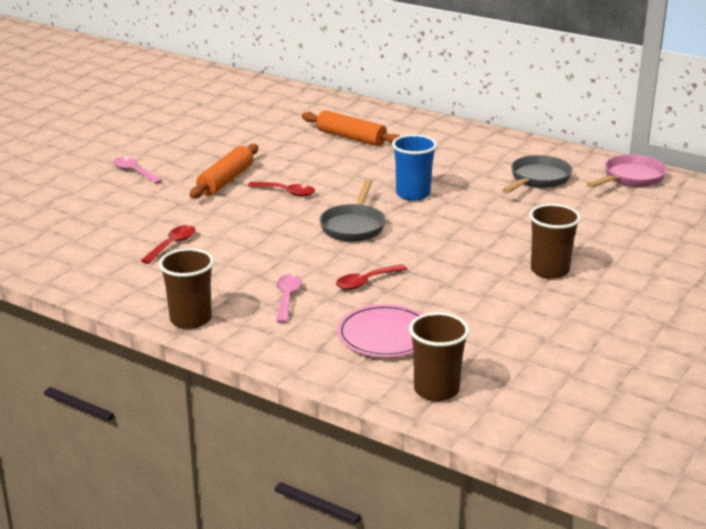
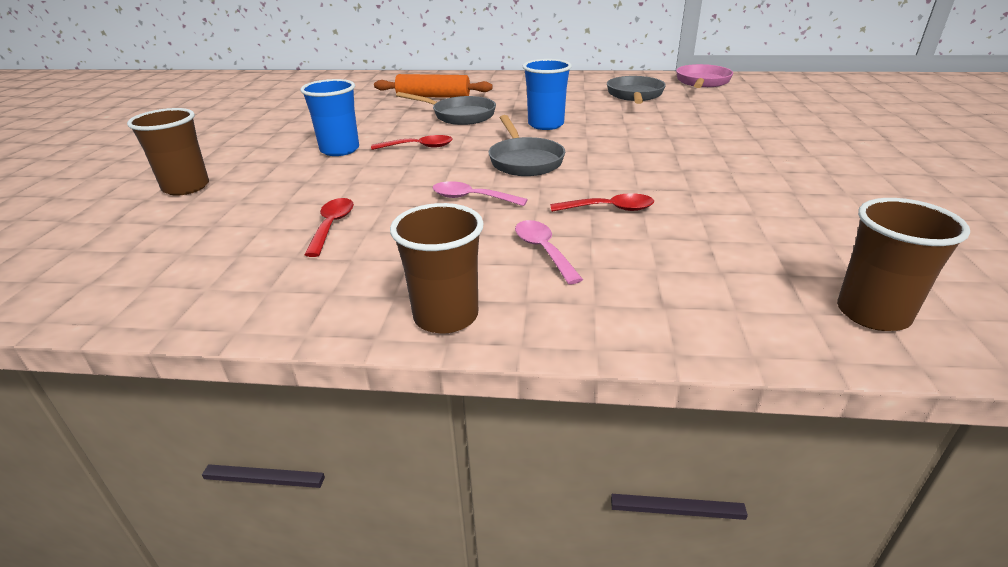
camera: 25 degrees left, 5 degrees up
(134, 172) = (221, 163): pink spoon -> pink spoon (472, 198)
(226, 180) = (340, 150): orange rolling pin -> blue cup
(351, 166) = (459, 115): none -> grey pan
(366, 282) = (609, 209): red spoon -> red spoon turned 120 degrees counterclockwise
(385, 335) = (713, 262): pink plate -> none
(549, 270) = (760, 156): brown cup -> brown cup (186, 187)

